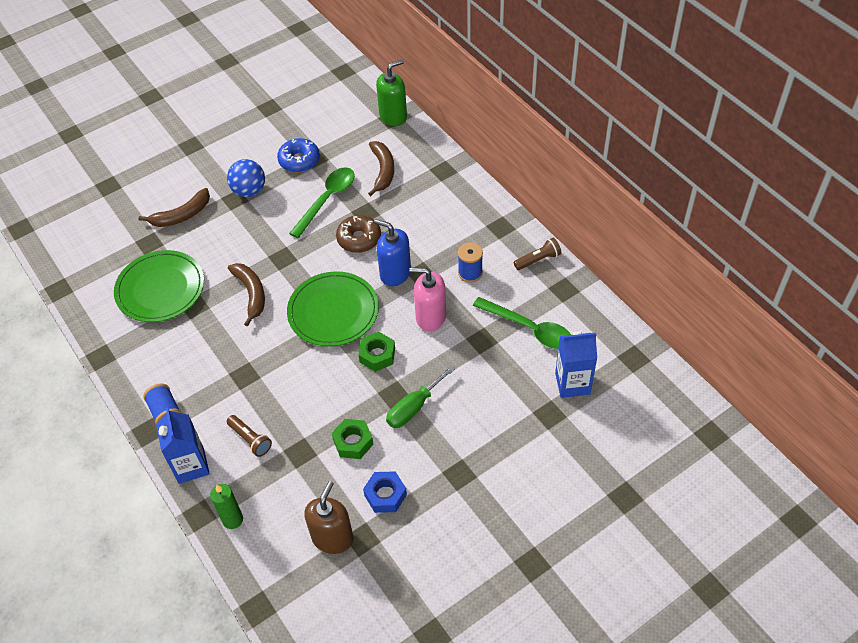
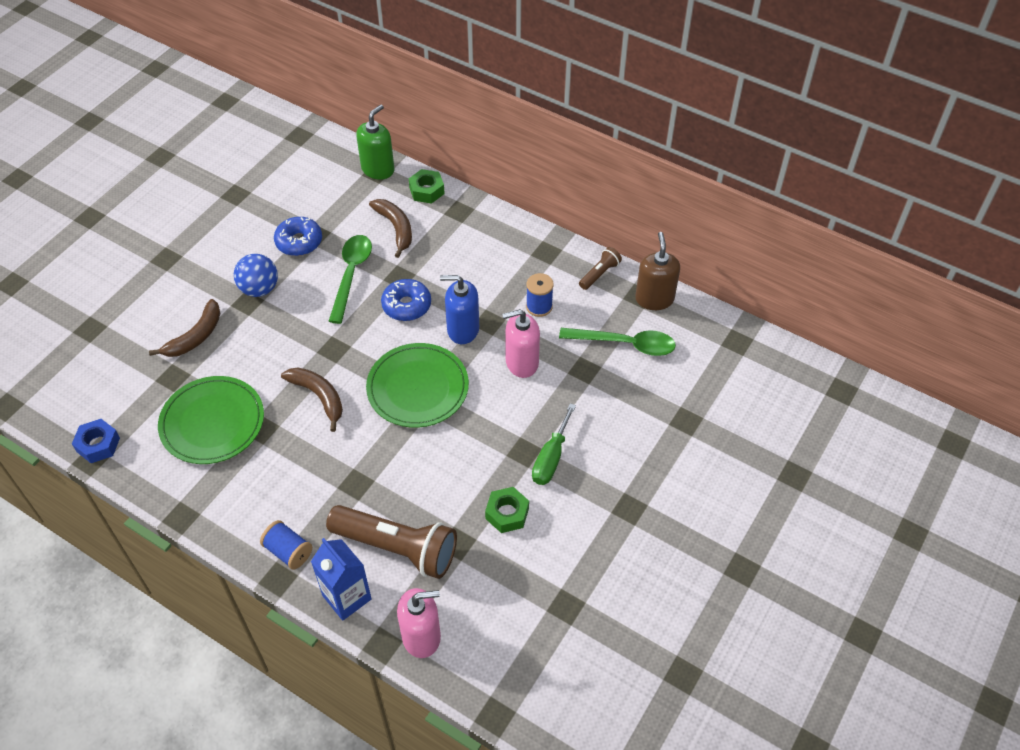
camera: 25 degrees left, 0 degrees up
(233, 520) = (421, 636): green candle -> pink soap dispenser
(250, 439) = (397, 548): brown flashlight -> brown flashlight, size x2.14
(332, 538) = (535, 616): brown soap dispenser -> brown soap dispenser (654, 299)
(359, 239) = (406, 305): brown donut -> blue donut
(377, 355) = (487, 418): green nut -> green nut (426, 191)
(385, 495) = (567, 554): blue nut -> blue nut (98, 445)
(572, 383) = (692, 384): blue carton -> none

